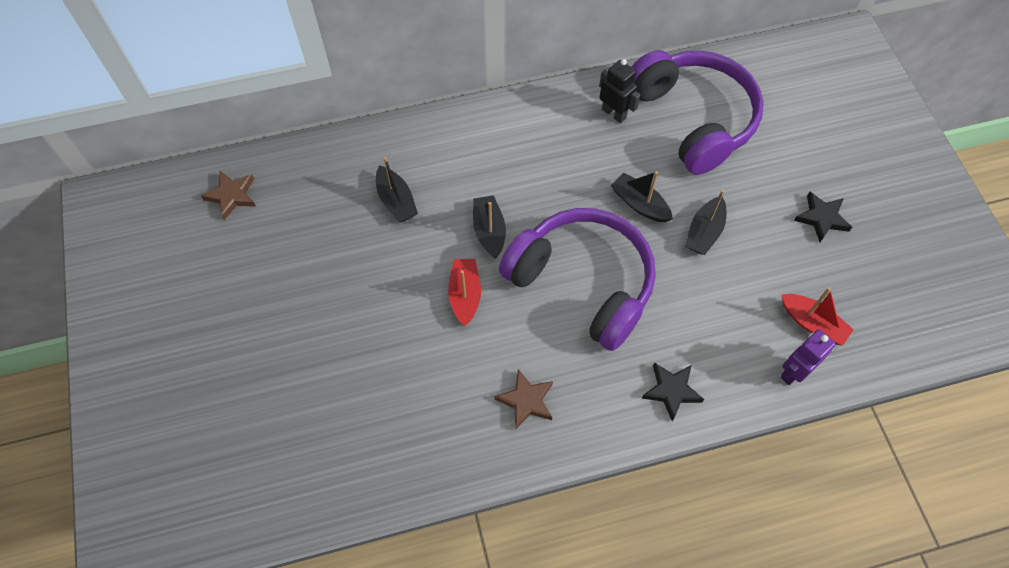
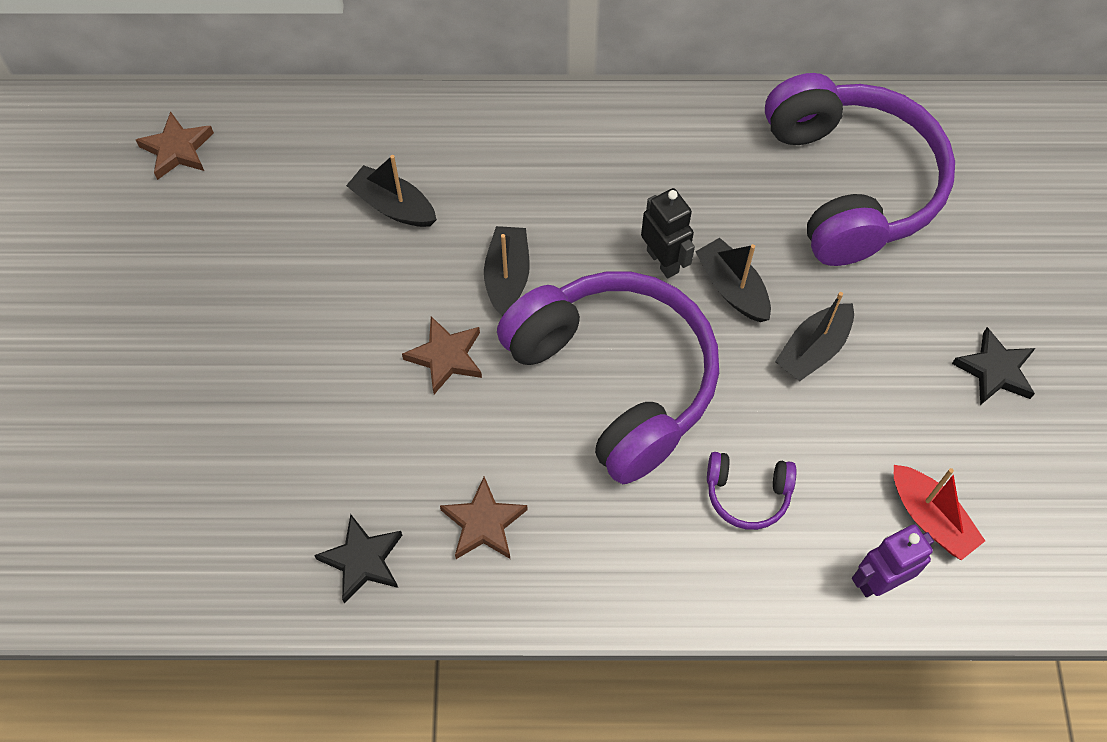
camera: 15 degrees right, 0 degrees up
(396, 201) = (393, 206): black boat -> black boat turned 135 degrees clockwise
(465, 295) = (446, 357): red boat -> brown star
(614, 113) = (737, 152): black robot -> black robot (663, 261)
(671, 391) = (692, 562): black star -> black star (362, 560)
(692, 337) = (747, 494): none -> purple headphones

